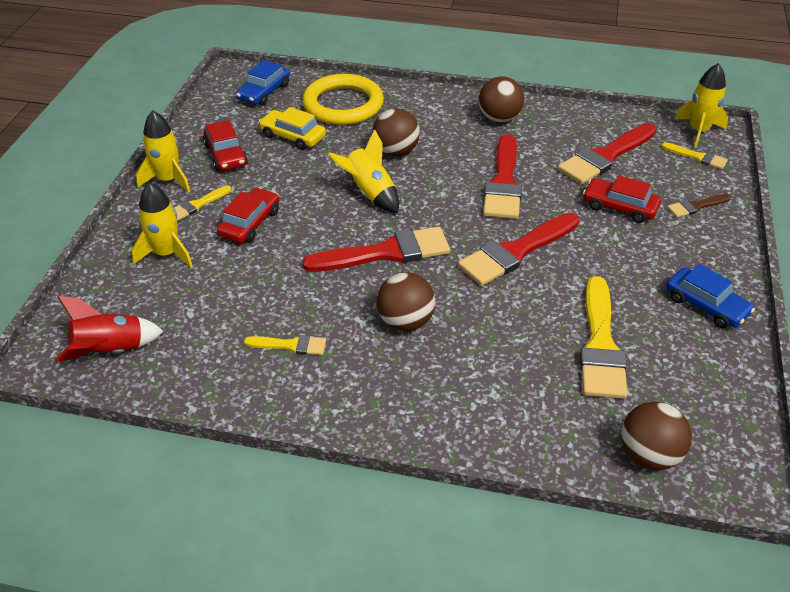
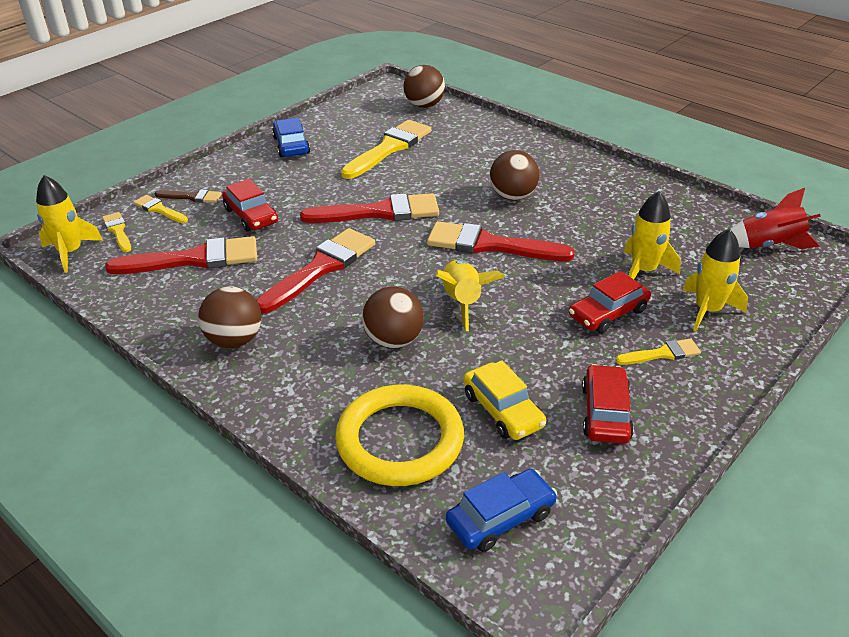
camera: 150 degrees left, 5 degrees down
(168, 180) = (693, 401): yellow rocket -> yellow rocket (643, 271)
(290, 345) = (613, 208): yellow brush -> yellow brush (159, 209)

